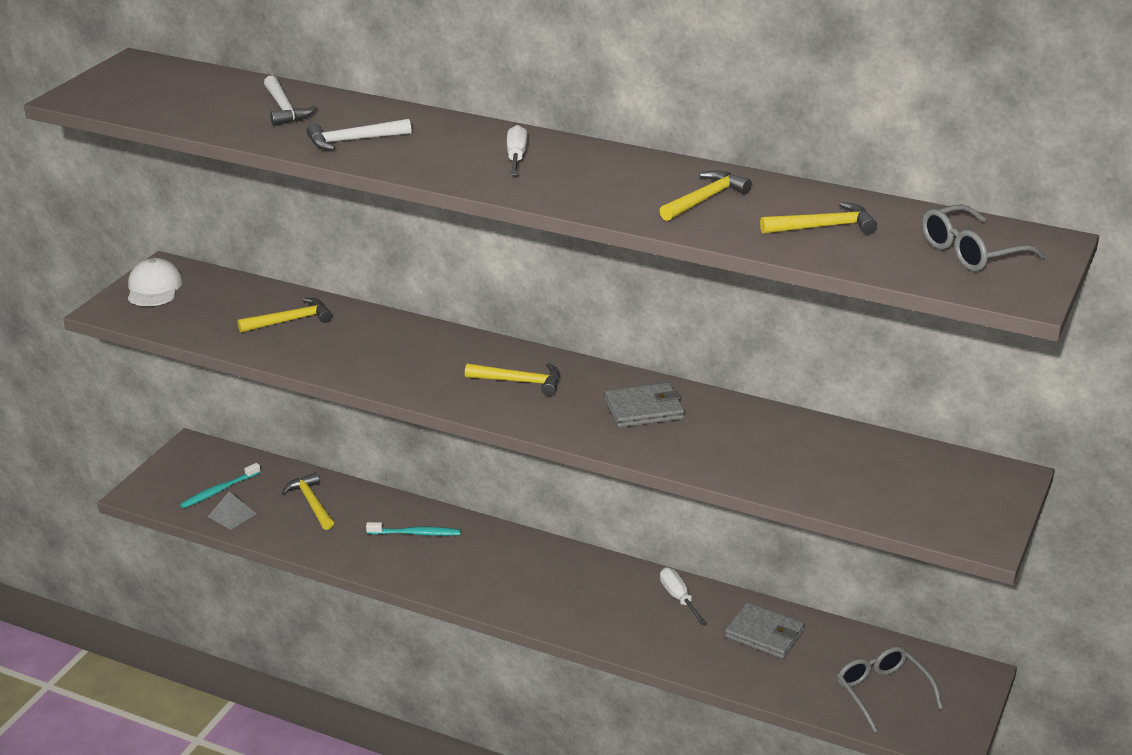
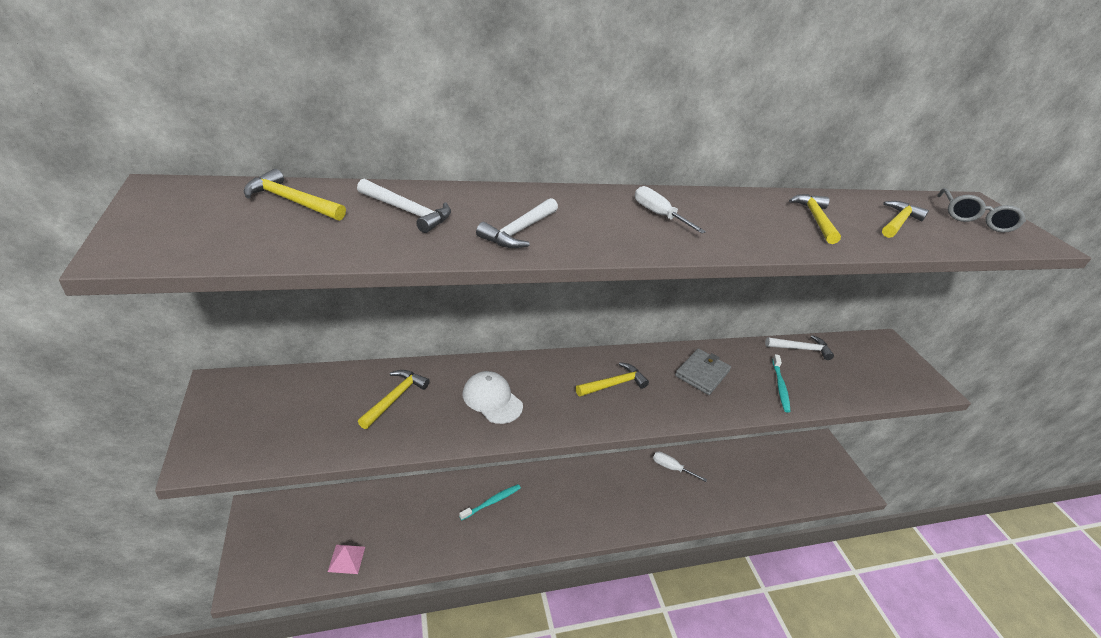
camera: 45 degrees left, 5 degrees up
(154, 288) = (230, 413): white cap -> white cap (492, 399)
(219, 491) = (316, 541): turquoise toothbrush -> turquoise toothbrush (780, 386)
(232, 515) = (346, 559): grey pyramid -> pink pyramid
(311, 503) = (398, 514): yellow hammer -> yellow hammer (291, 201)
(764, 634) = (729, 469): grey wallet -> none
(834, 435) = (800, 349): none -> white hammer
(882, 692) = (807, 476): grey glasses -> none

